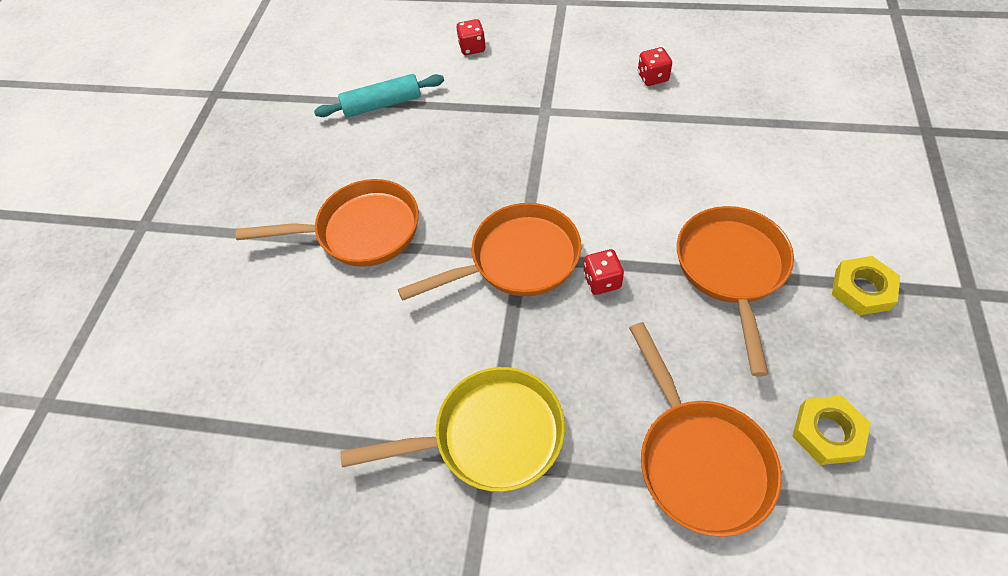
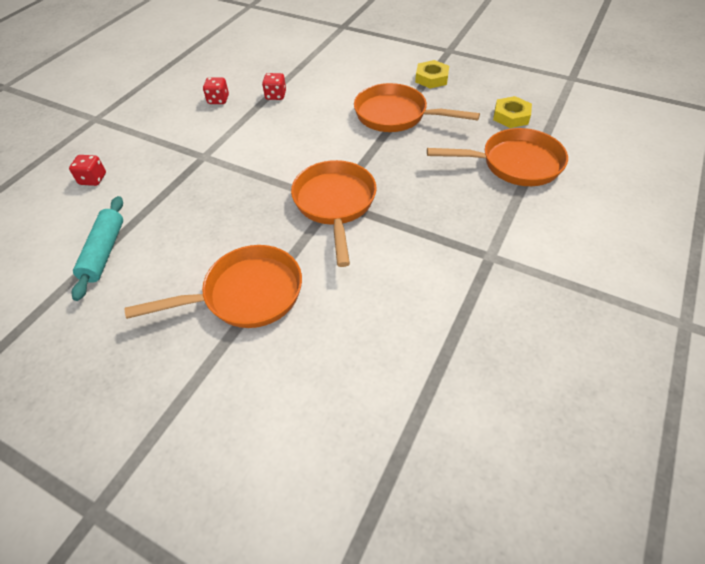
camera: 75 degrees left, 5 degrees down
(360, 231) = (246, 294): orange pan -> orange pan turned 60 degrees clockwise
(489, 436) = (473, 252): yellow pan -> none
(602, 281) = (375, 168): red dice -> red dice (275, 95)

